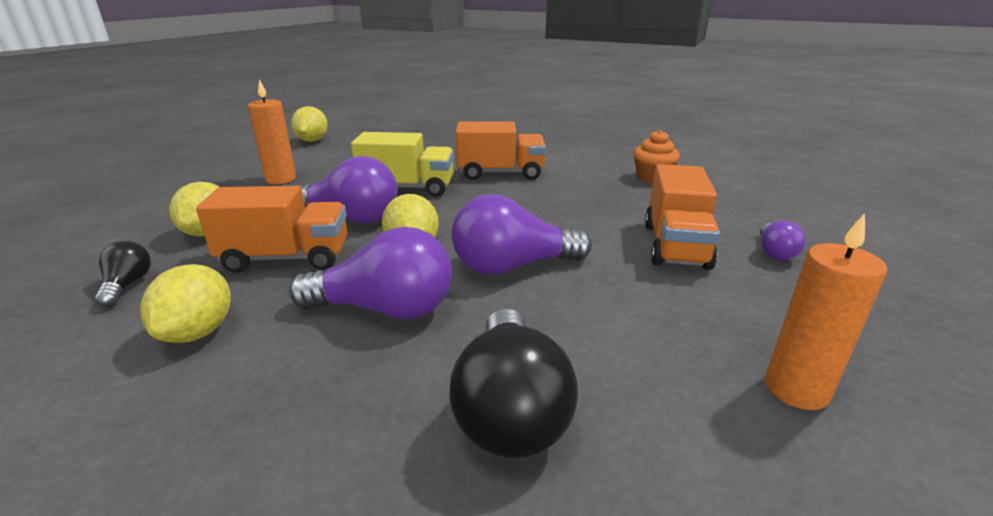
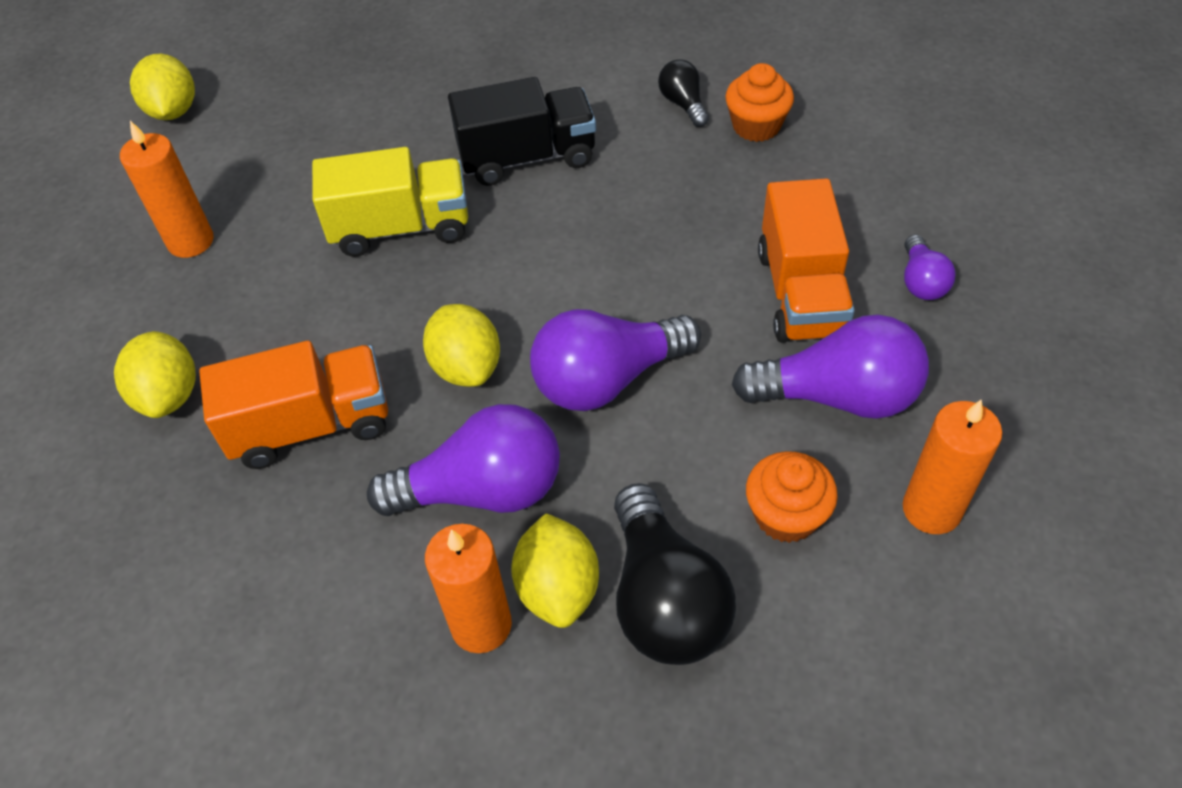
camera: 10 degrees left, 25 degrees up
(127, 285) = (139, 521): black light bulb -> black light bulb (683, 104)
(198, 332) = (285, 574): yellow lemon -> yellow lemon (558, 588)
(329, 396) = (481, 625): none -> orange candle
(351, 218) = (353, 320): purple light bulb -> purple light bulb (838, 396)
(500, 173) = (527, 157): orange truck -> black truck
(645, 368) = (786, 515): none -> orange cupcake

